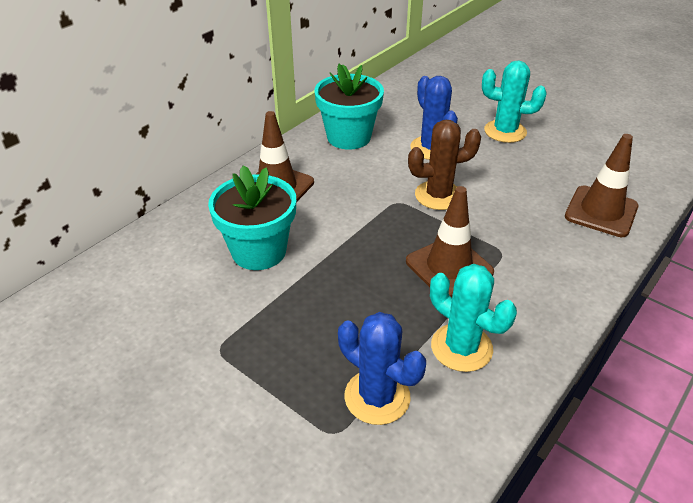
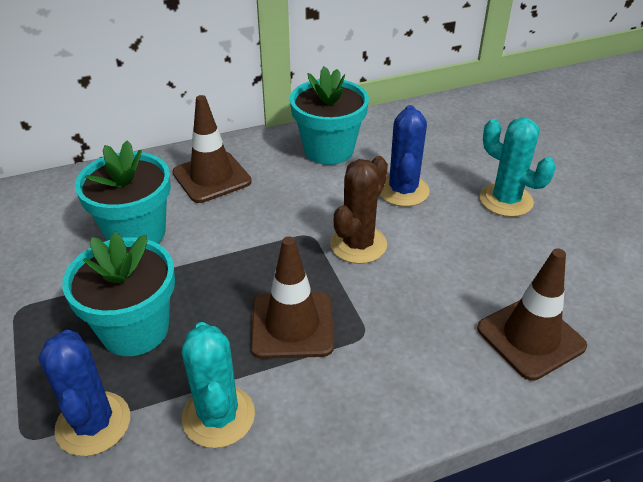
camera: 30 degrees right, 0 degrees up
(336, 320) = (135, 329): none -> turquoise flower pot
(438, 195) = (358, 244): brown cactus -> brown cactus turned 75 degrees counterclockwise

